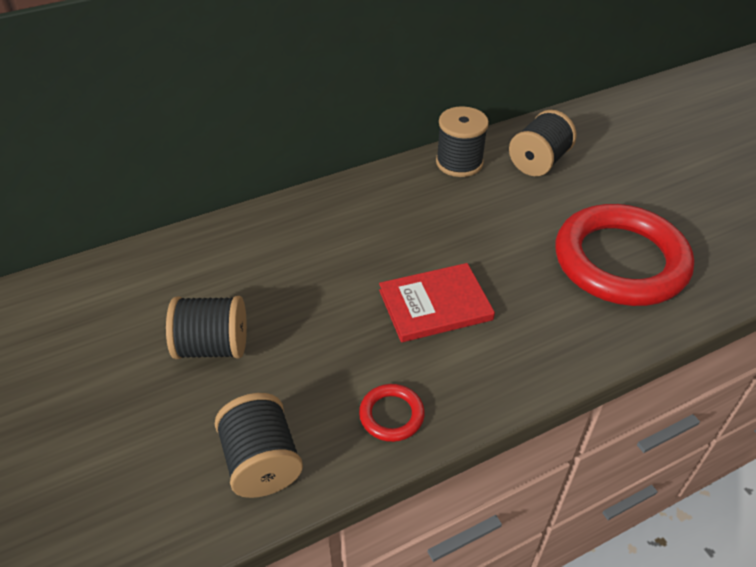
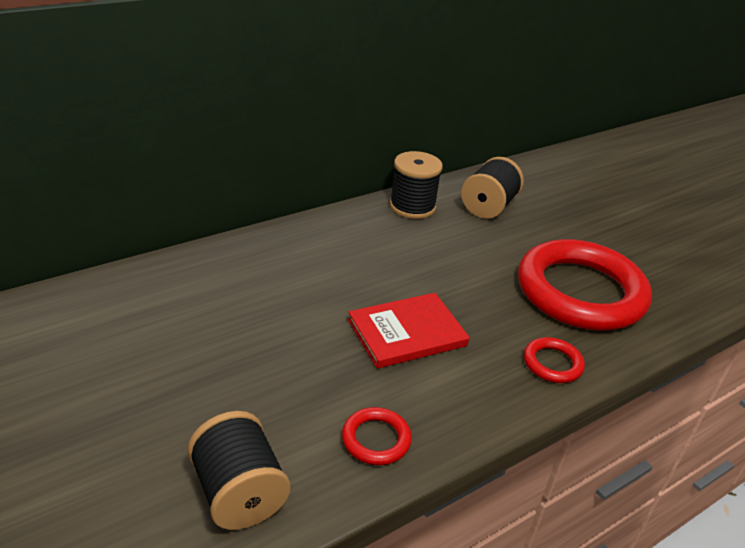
camera: 10 degrees left, 10 degrees down
(213, 346) = (174, 377): black spool -> none
(576, 341) = (552, 363): none -> red ring

